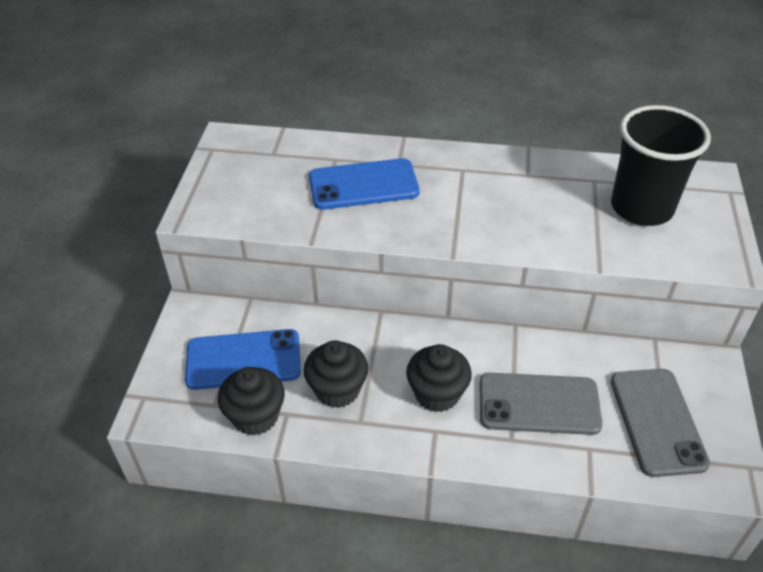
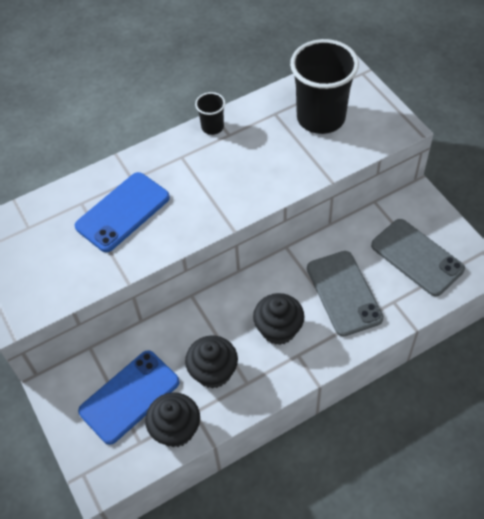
camera: 35 degrees left, 10 degrees up
(517, 160) = (212, 127): none -> black cup
(539, 404) = (344, 293): grey phone -> grey phone turned 75 degrees counterclockwise

